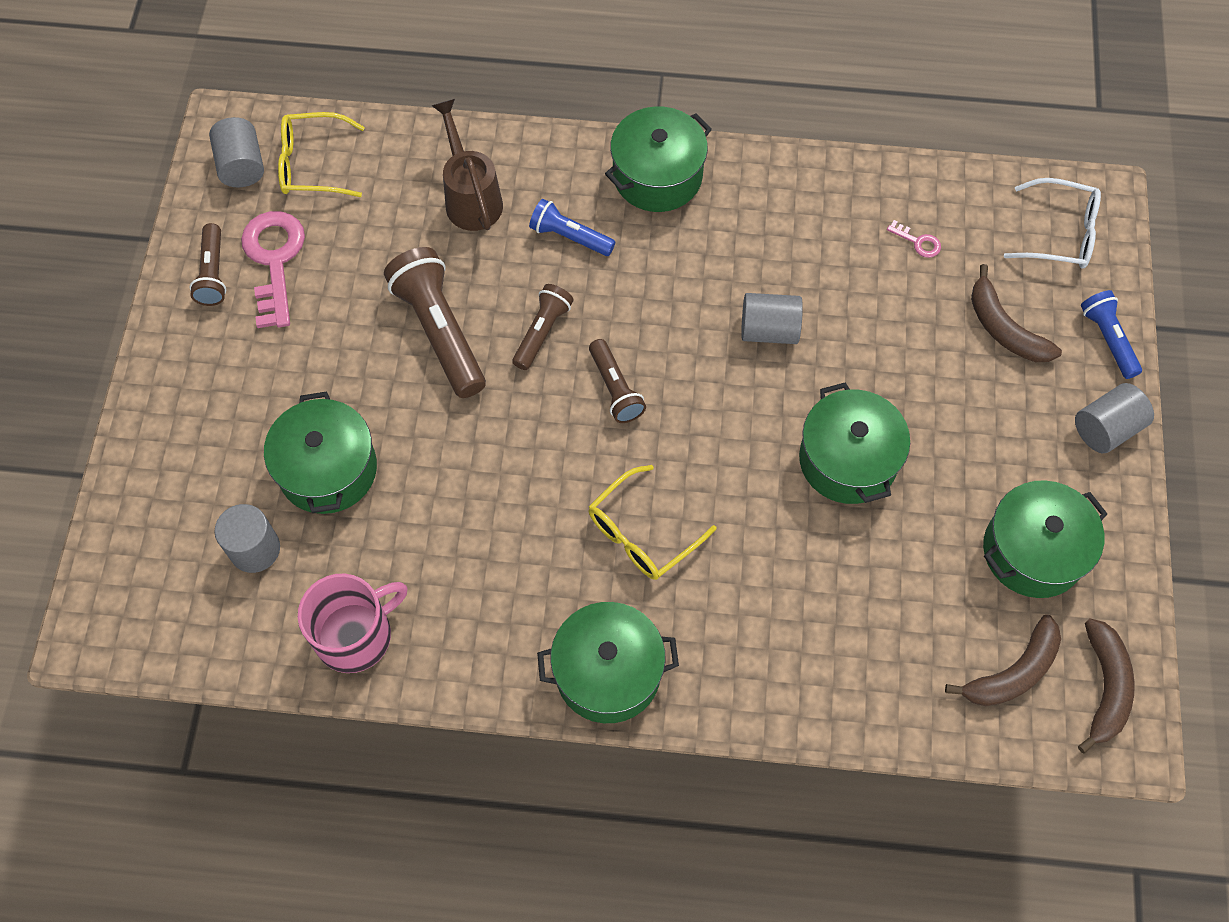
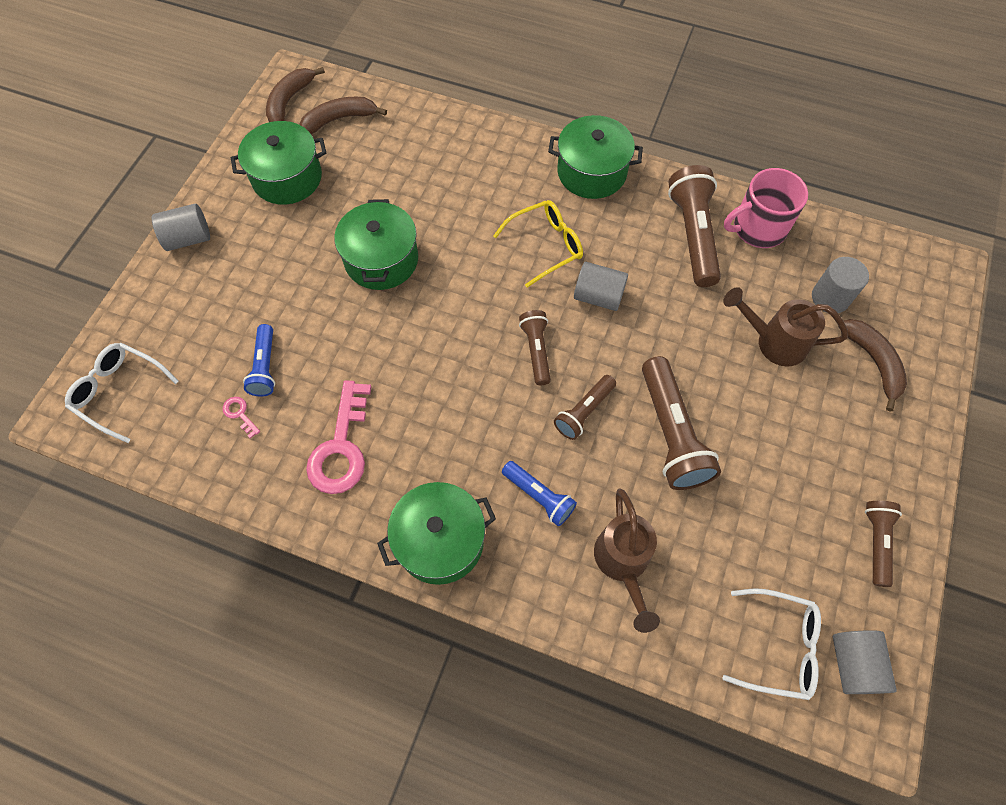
camera: 165 degrees left, 0 degrees up
(274, 261) = (817, 541): pink key -> pink key (341, 447)
(314, 164) = (777, 646): yellow glasses -> white glasses
(328, 469) = (773, 342): green pot -> brown watering can
(445, 600) = (693, 235): none -> brown flashlight
(769, 330) = (398, 368): grey cylinder -> grey cylinder (598, 296)
(1004, 328) = (215, 325): brown banana -> brown banana (873, 362)
(1108, 339) = (143, 298): blue flashlight -> blue flashlight (265, 367)

